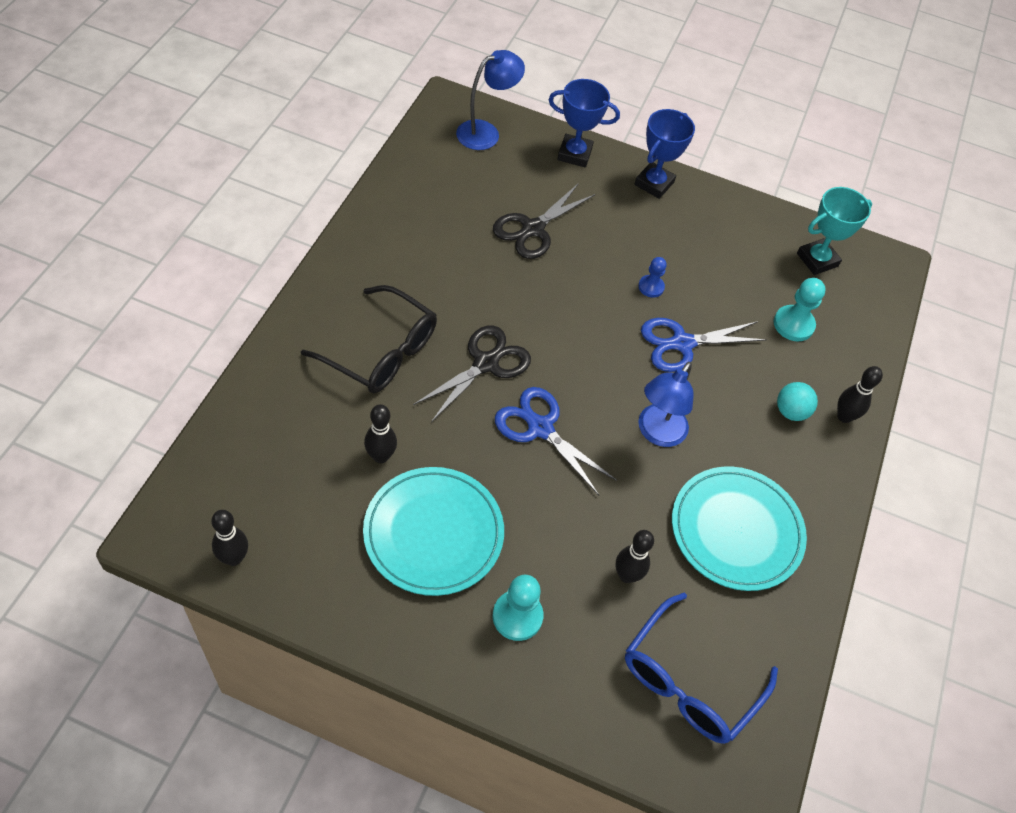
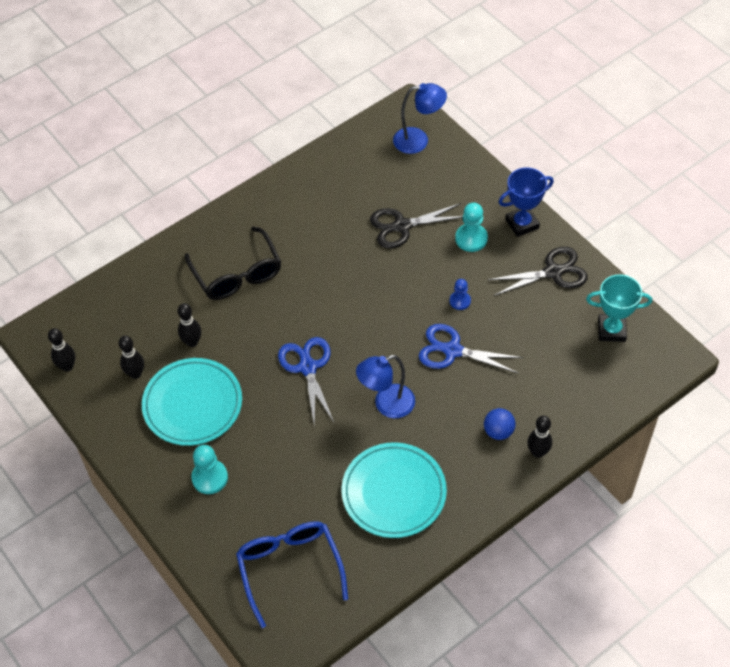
camera: 40 degrees right, 0 degrees up
(486, 363) = (301, 309): black scissors -> black scissors (553, 272)
(574, 154) = (475, 179): blue trophy -> none
(627, 575) = (297, 486): black bowling pin -> black bowling pin (135, 374)
(688, 681) = (289, 568): blue glasses -> blue glasses turned 90 degrees clockwise
(790, 411) = (498, 431): turquoise ball -> blue ball
(793, 324) = (551, 371): turquoise pawn -> turquoise pawn (471, 238)

